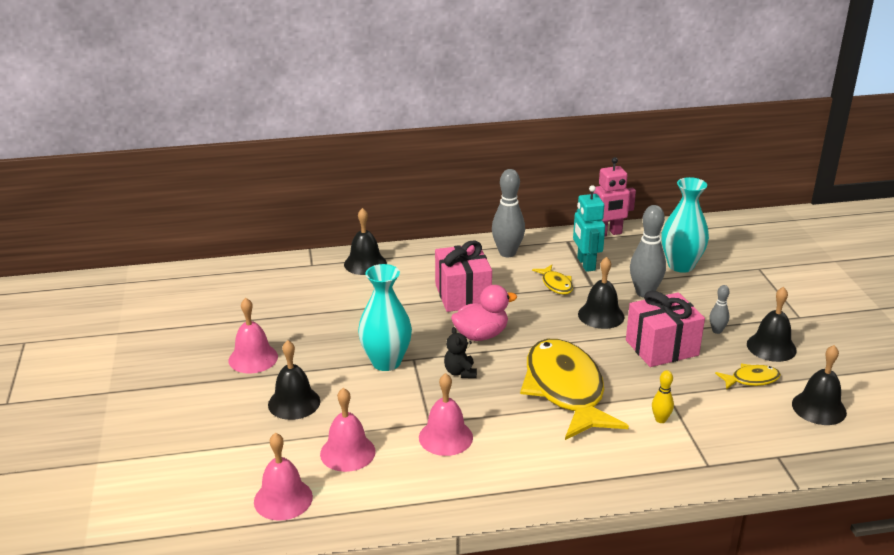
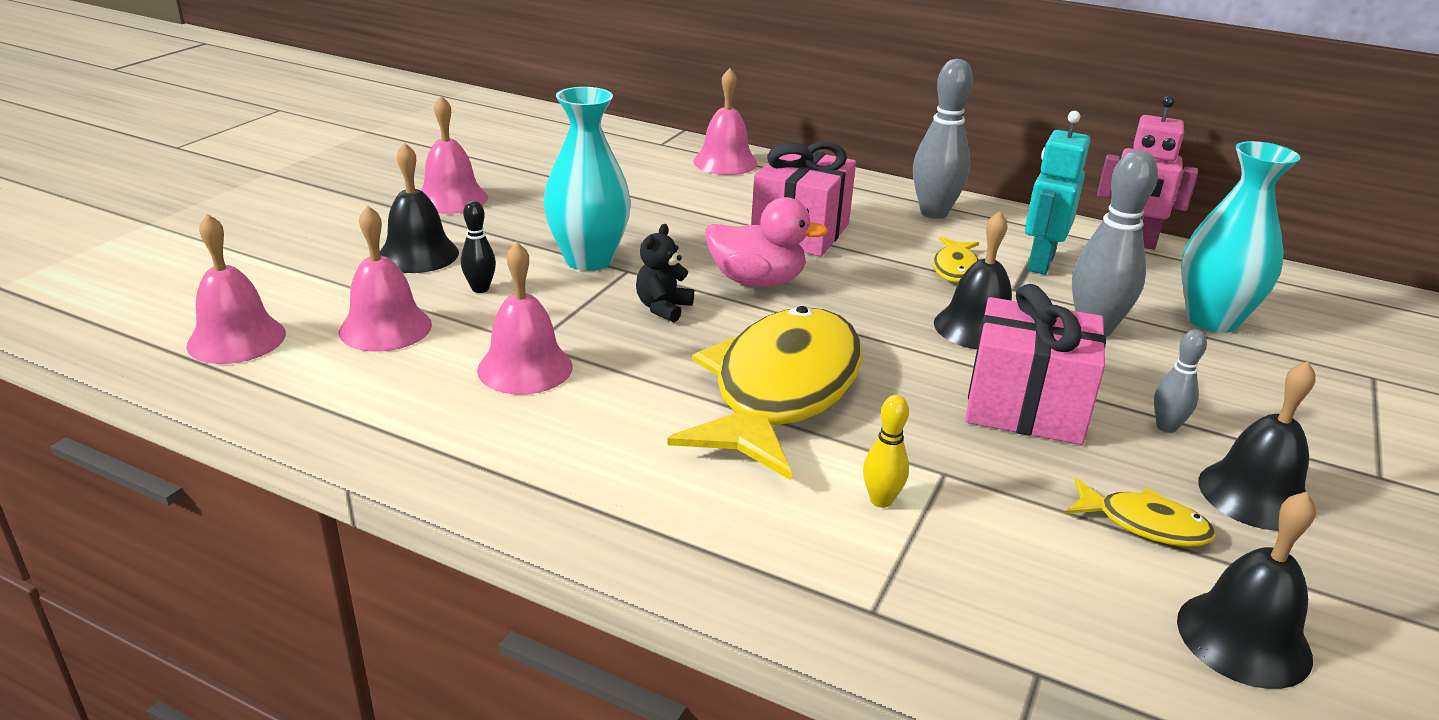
camera: 35 degrees right, 0 degrees up
(359, 406) = (480, 289): none -> black bowling pin
(365, 263) = (725, 162): black bell -> pink bell

